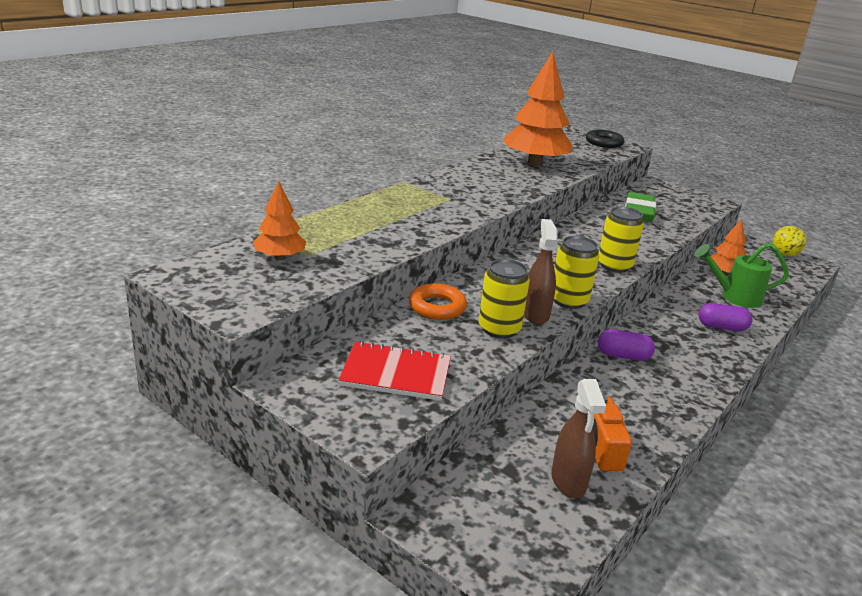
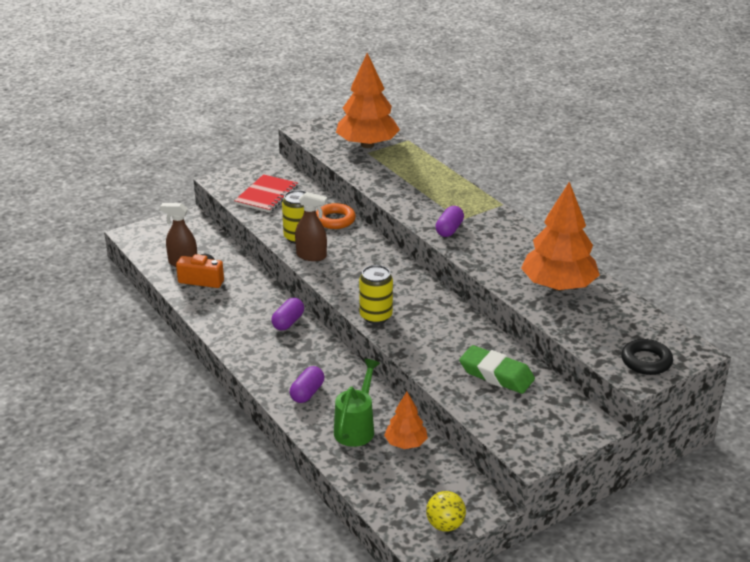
camera: 110 degrees right, 5 degrees up
(279, 257) = (367, 144): orange tree -> orange tree, size x1.92
(477, 203) = (449, 230): none -> purple capsule
(568, 301) = (325, 275): yellow can -> none

